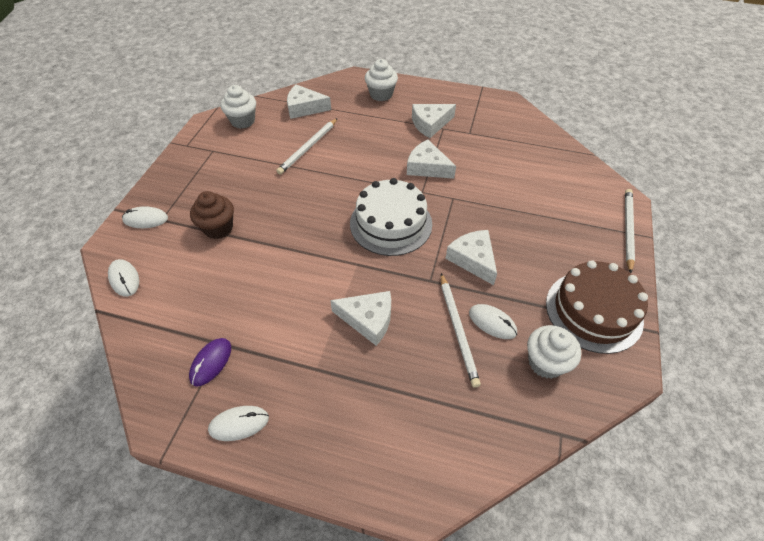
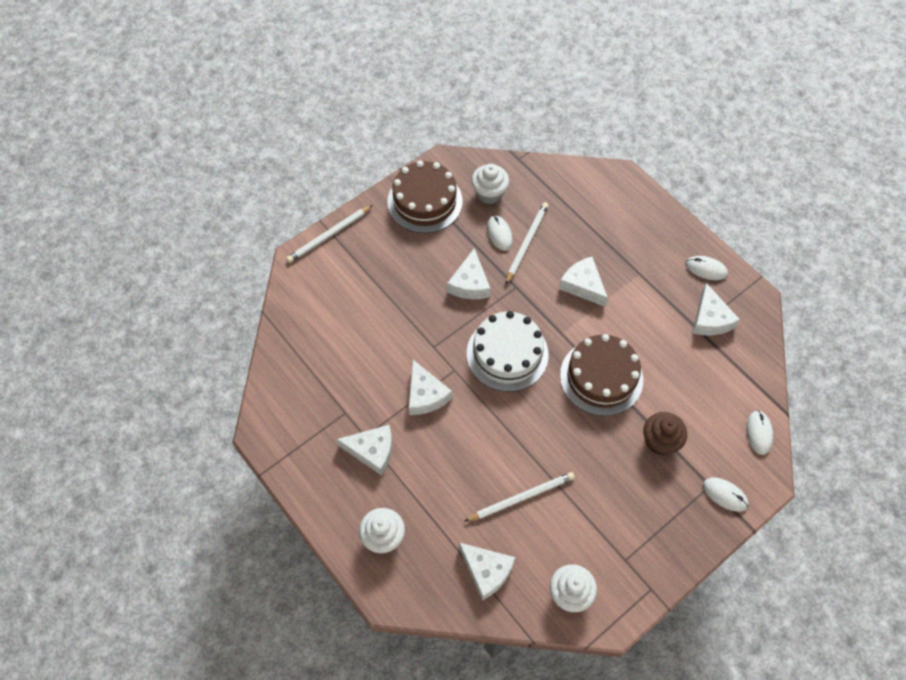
camera: 145 degrees left, 10 degrees up
(211, 362) = (710, 319): purple mouse -> white cheese
(297, 248) = (601, 377): none -> brown cake

